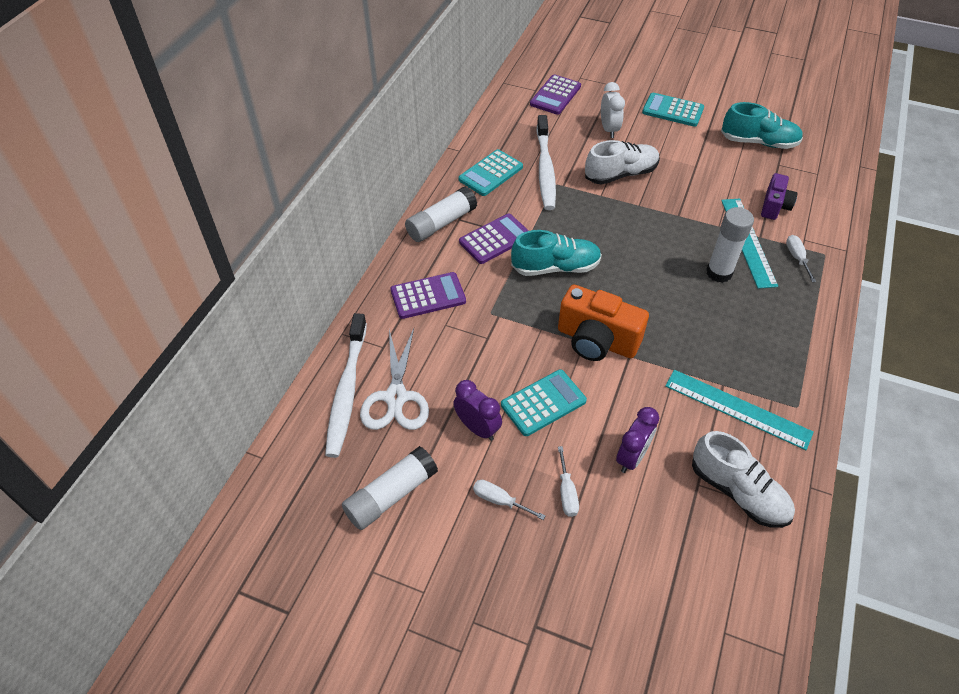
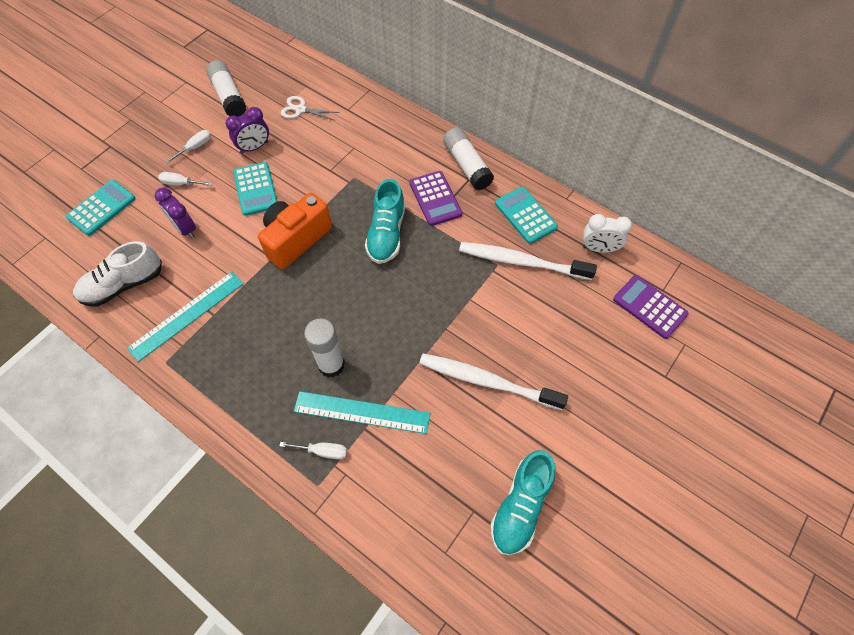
camera: 105 degrees right, 10 degrees up
(347, 391) = (318, 86): white toothbrush -> white toothbrush (487, 381)
(396, 397) = (300, 109): white scissors -> white scissors, size x0.62
(428, 296) = (386, 142): purple calculator -> none
(609, 129) = (576, 342): white clock -> white clock (599, 248)
(621, 174) = (497, 328): white shoe -> none
(672, 110) = (602, 427): turquoise calculator -> turquoise calculator (101, 208)
(774, 206) = (404, 467): purple camera -> none

